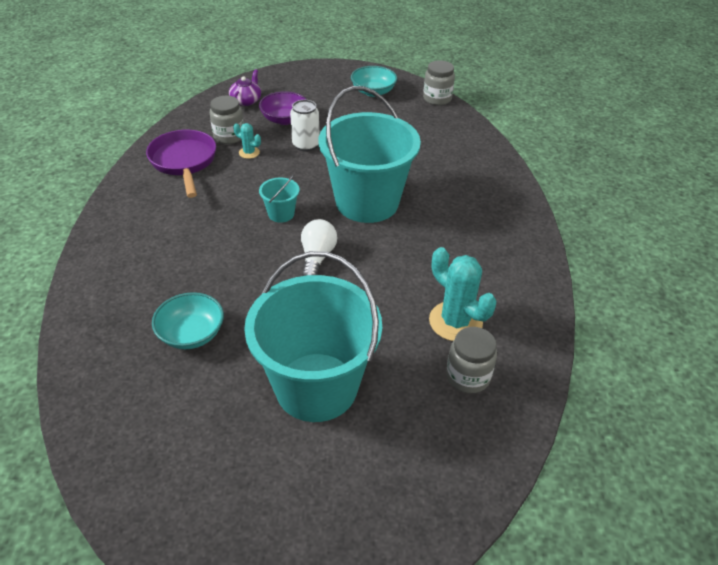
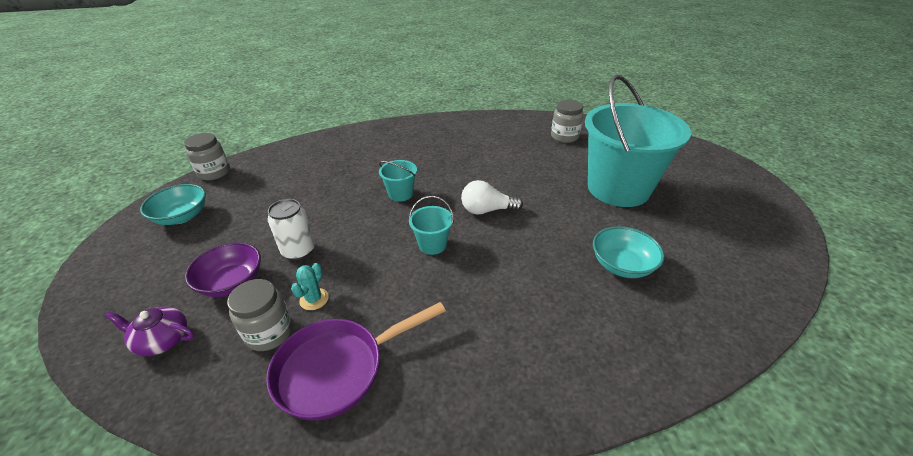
camera: 100 degrees left, 5 degrees down
(367, 202) = (400, 194): turquoise bucket -> turquoise bucket, size x0.41
(455, 321) = (522, 143): turquoise cactus -> none

